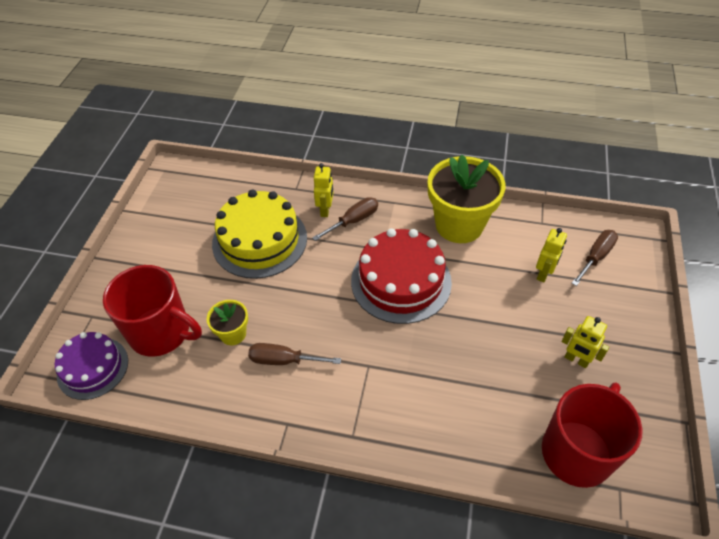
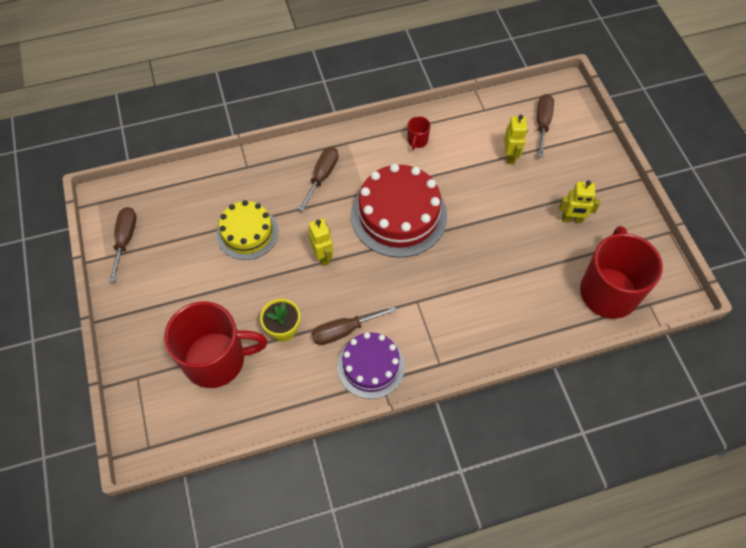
camera: 30 degrees left, 10 degrees up
(93, 368) = (176, 421): purple cake -> purple cake (371, 366)
(163, 205) = (125, 239): none -> brown screwdriver
(259, 240) = (247, 233): yellow cake -> yellow cake, size x0.63
(325, 210) = (289, 176): yellow robot -> yellow robot (323, 256)
(459, 225) = (417, 141): yellow flower pot -> red mug

